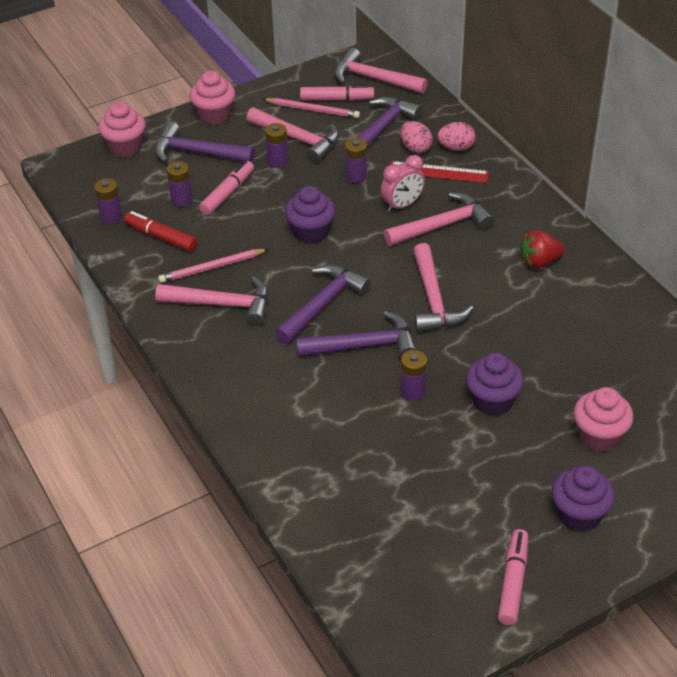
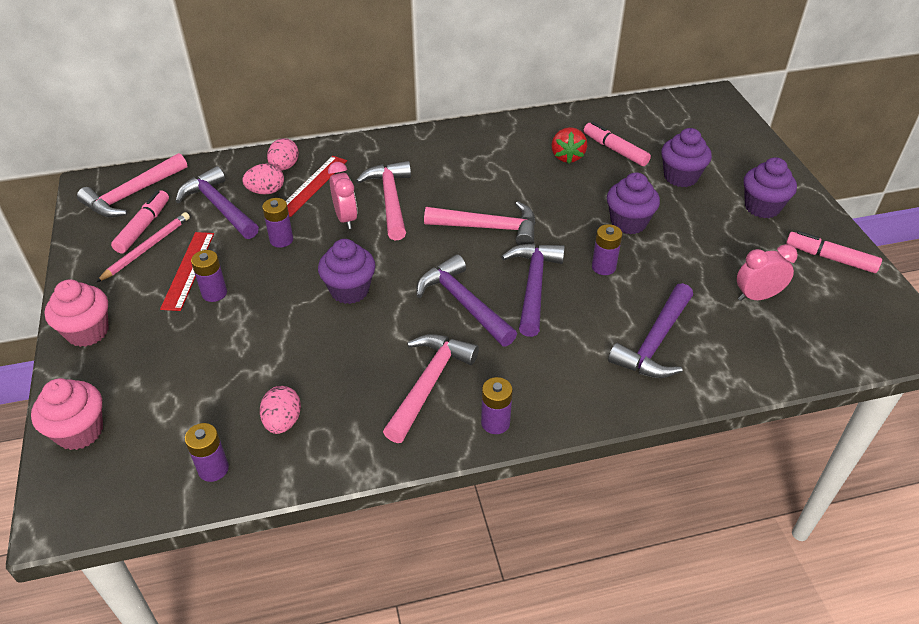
camera: 75 degrees left, 0 degrees up
(161, 237) = (283, 421): red marker -> pink egg
(181, 200) = (225, 390): purple battery -> purple battery (495, 422)
(197, 152) = (146, 360): purple hammer -> purple hammer (655, 342)
(212, 268) = (363, 382): pink pencil -> none
(228, 193) = (241, 345): pink marker -> pink marker (615, 150)
(297, 139) = (188, 270): pink hammer -> red ruler
(419, 517) = (757, 296): none -> pink clock
(539, 262) = (468, 157): red strawberry -> red strawberry (567, 156)
(599, 436) = (680, 177): pink cupcake -> purple cupcake

